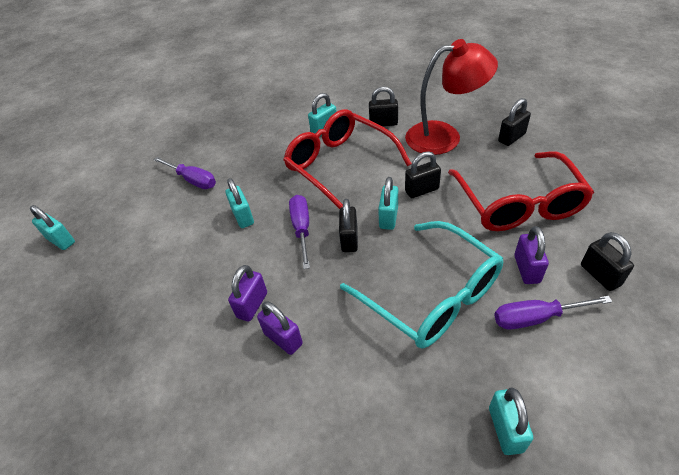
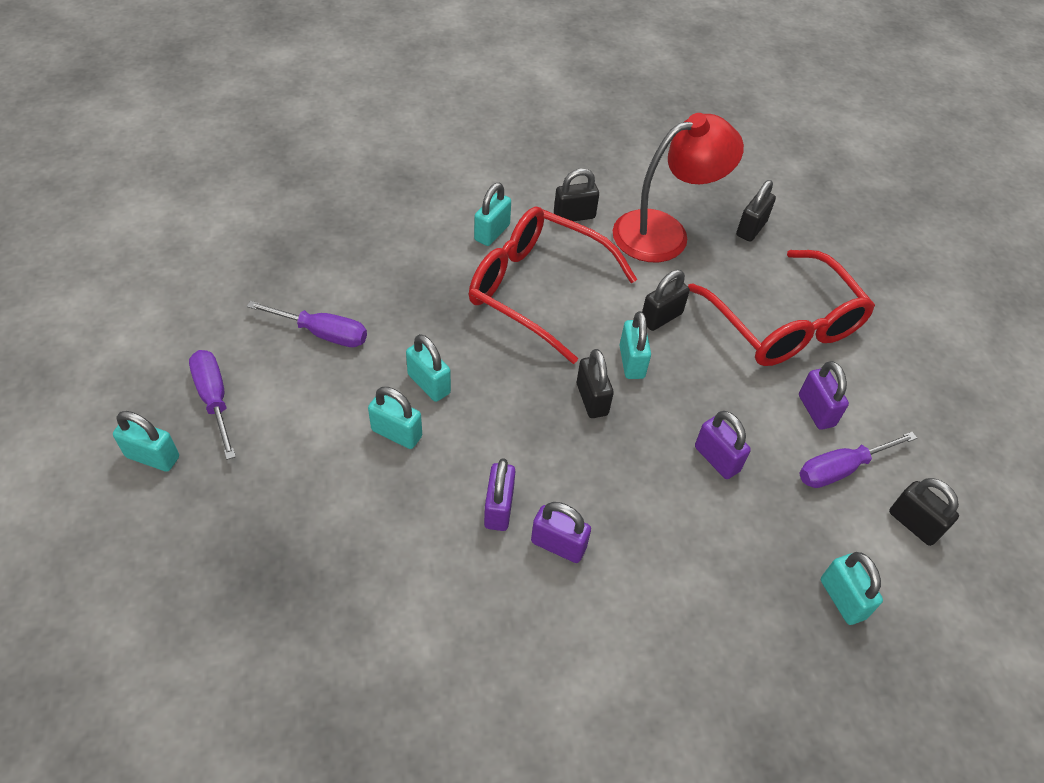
camera: 25 degrees left, 5 degrees up
(208, 245) = (396, 433): none -> turquoise padlock
(302, 228) = (521, 391): purple screwdriver -> purple screwdriver (214, 399)
(430, 294) = (717, 459): turquoise glasses -> purple padlock
(600, 275) = (895, 407): black padlock -> black padlock (913, 524)

